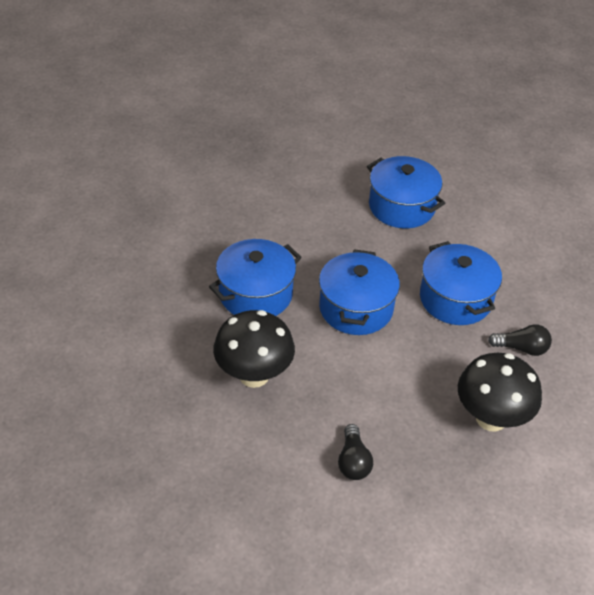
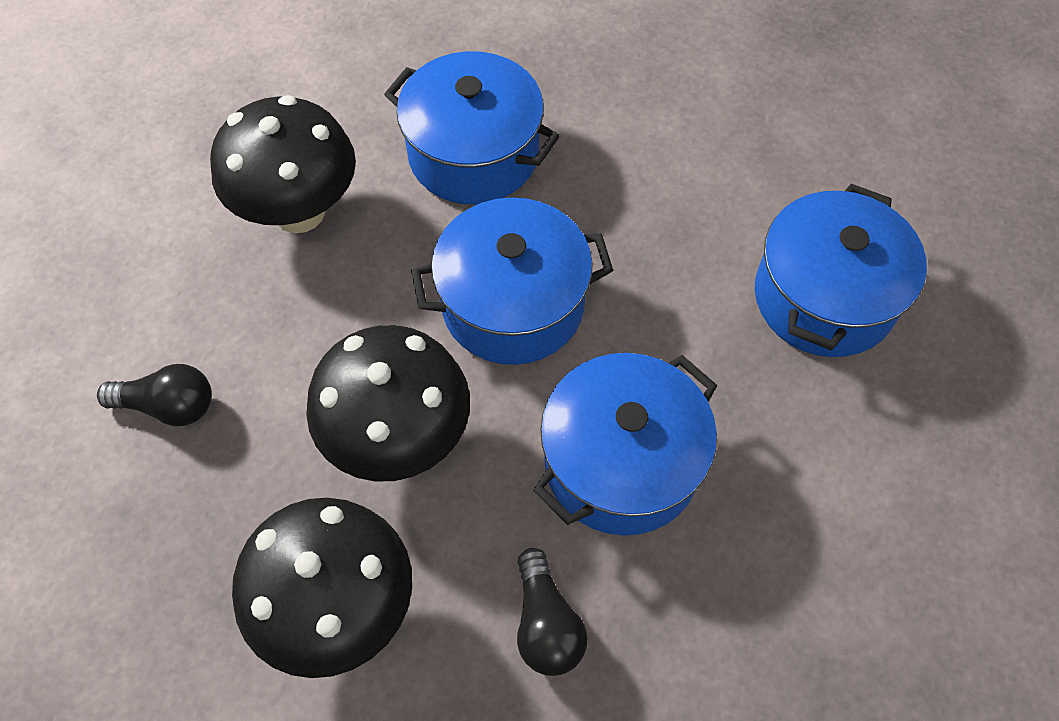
camera: 70 degrees right, 15 degrees up
(353, 461) = (169, 406): black light bulb -> black light bulb turned 150 degrees counterclockwise
(411, 372) = (398, 438): none -> black mushroom

